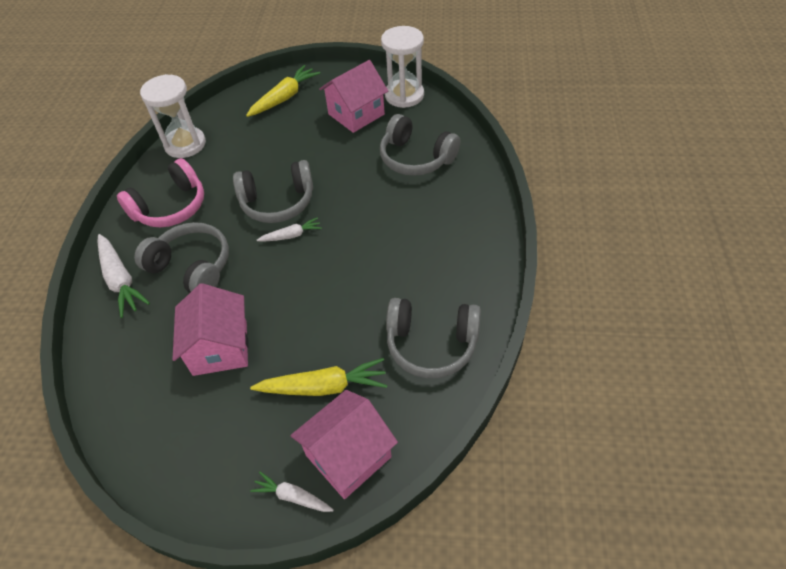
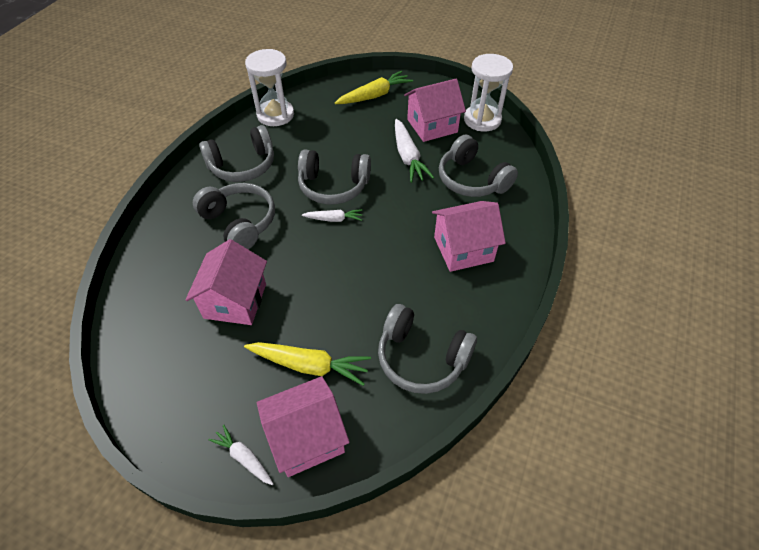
camera: 15 degrees right, 0 degrees up
(120, 280) = (178, 216): white carrot -> white carrot (408, 157)
(170, 207) = (242, 165): pink headphones -> grey headphones
(433, 228) = (463, 249): none -> pink house

